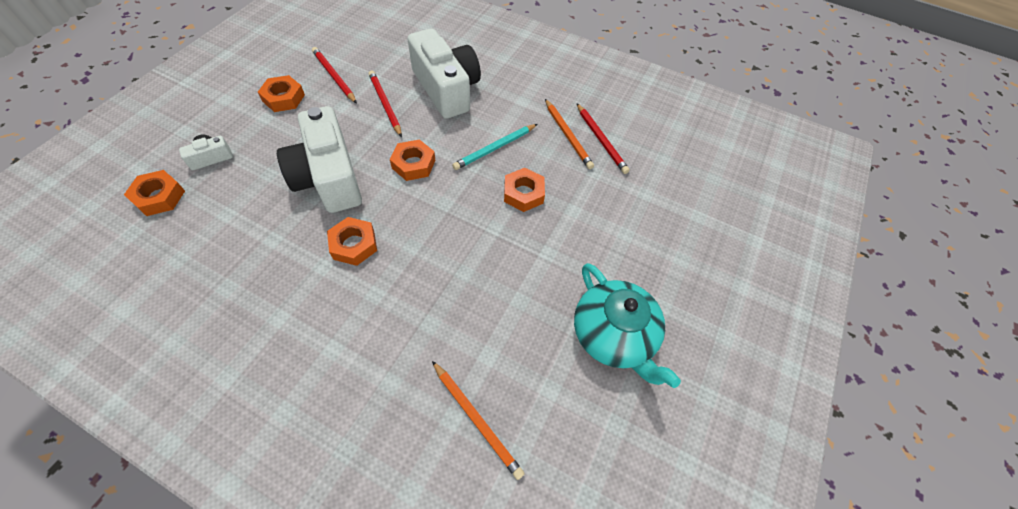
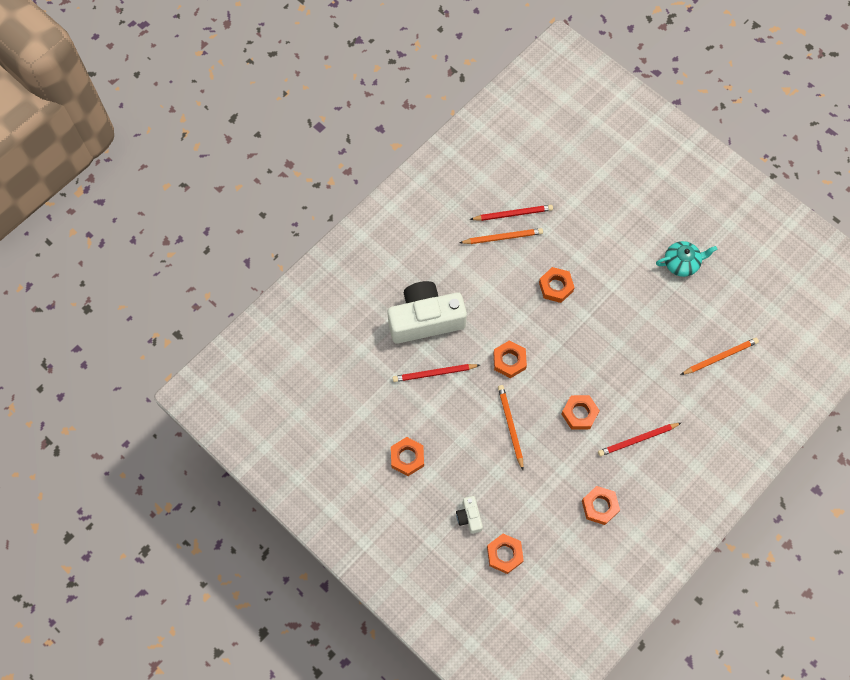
camera: 70 degrees left, 10 degrees up
(219, 289) = (600, 506): none -> orange nut
(329, 177) = (510, 426): white camera -> orange pencil
(334, 77) = (387, 413): red pencil -> red pencil (637, 440)
(495, 148) = (505, 296): turquoise pencil -> none
(613, 335) = (681, 263): turquoise teapot -> turquoise teapot, size x0.65

